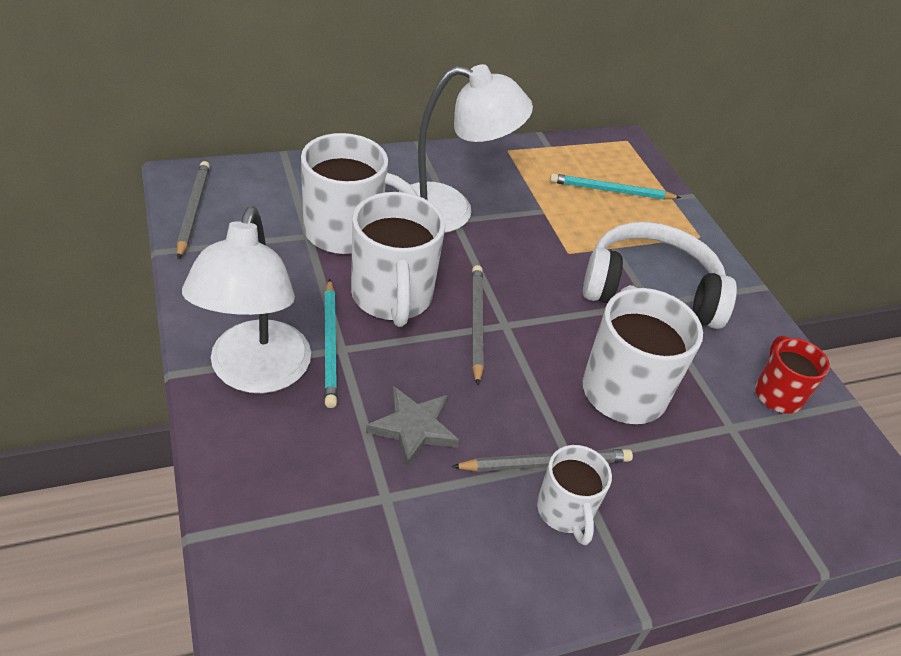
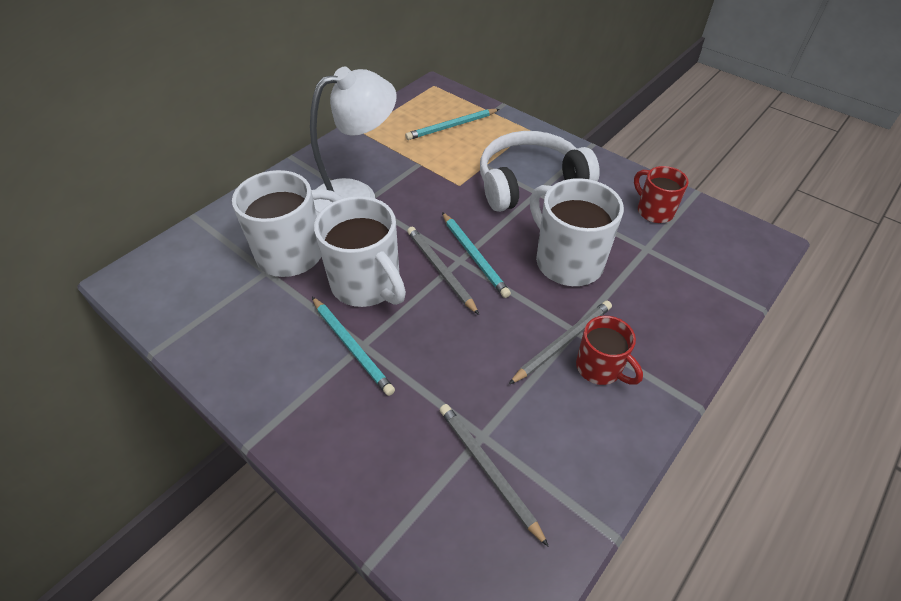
camera: 25 degrees left, 5 degrees up
(193, 210) = (155, 301): grey pencil -> grey pencil (488, 470)
(255, 373) = (314, 403): white lamp -> none
(413, 428) = (460, 372): grey star -> none
(524, 329) = (474, 256): none -> turquoise pencil
(565, 511) = (600, 368): white mug -> red mug

